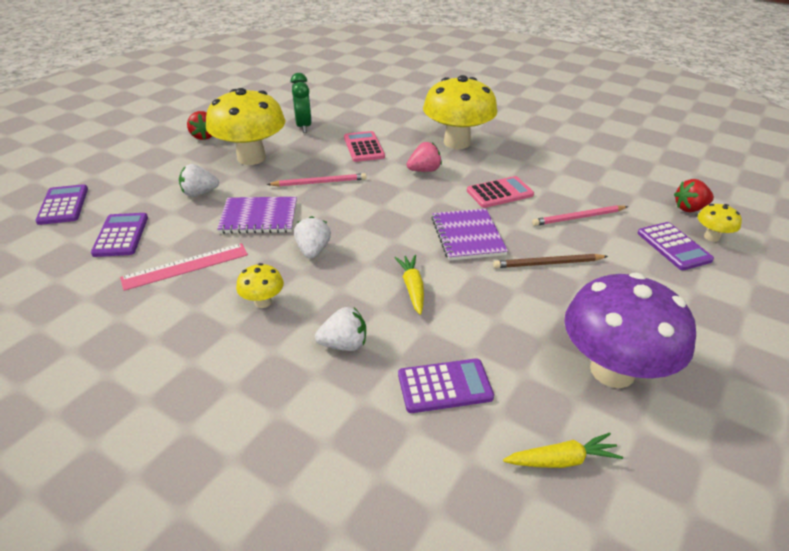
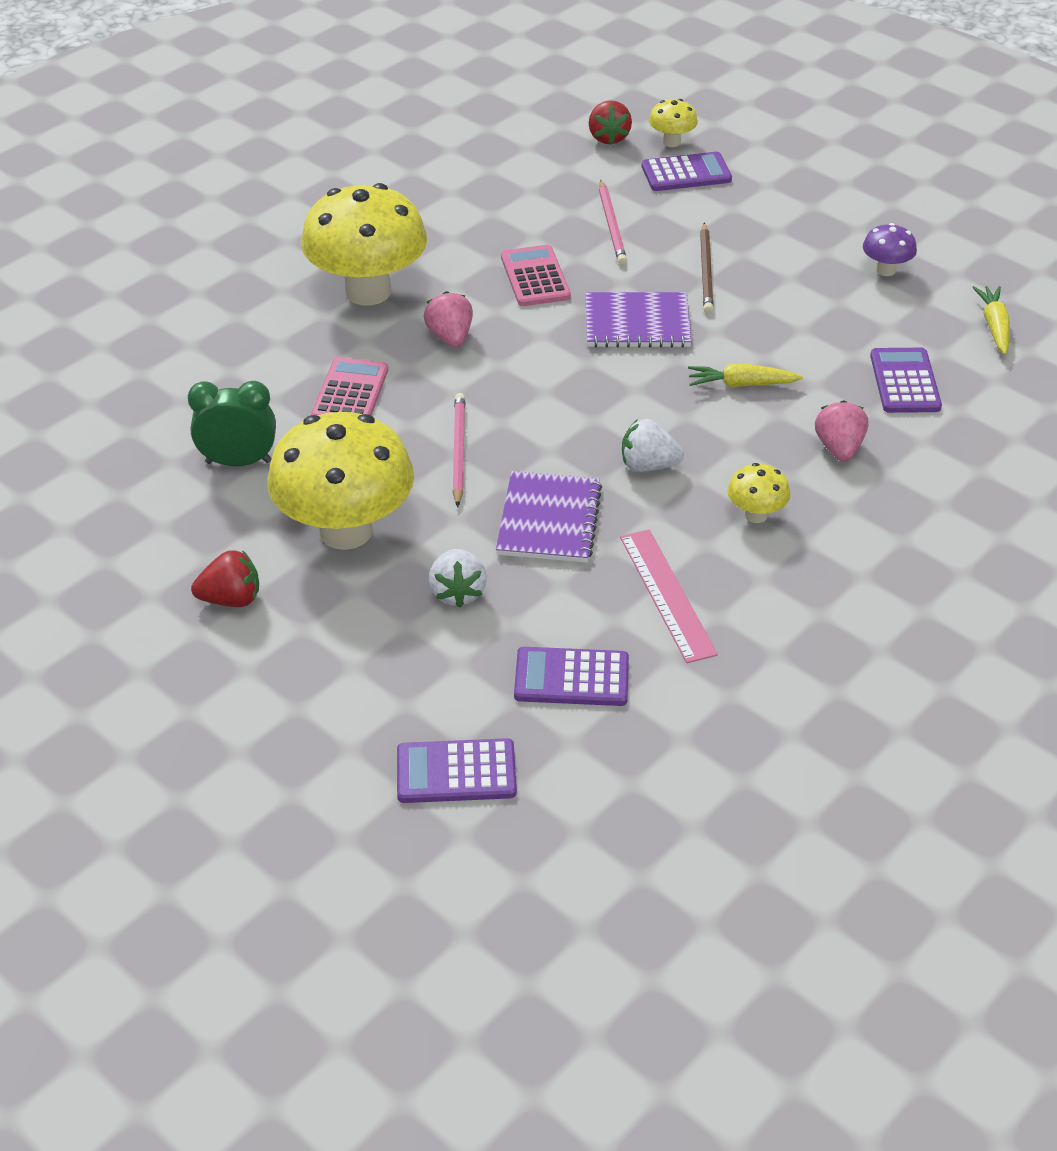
camera: 80 degrees left, 5 degrees up
(344, 344) = (839, 448): white strawberry -> pink strawberry
(364, 147) = (350, 393): pink calculator -> pink calculator turned 105 degrees clockwise
(612, 371) = (885, 270): purple mushroom -> purple mushroom, size x0.44

